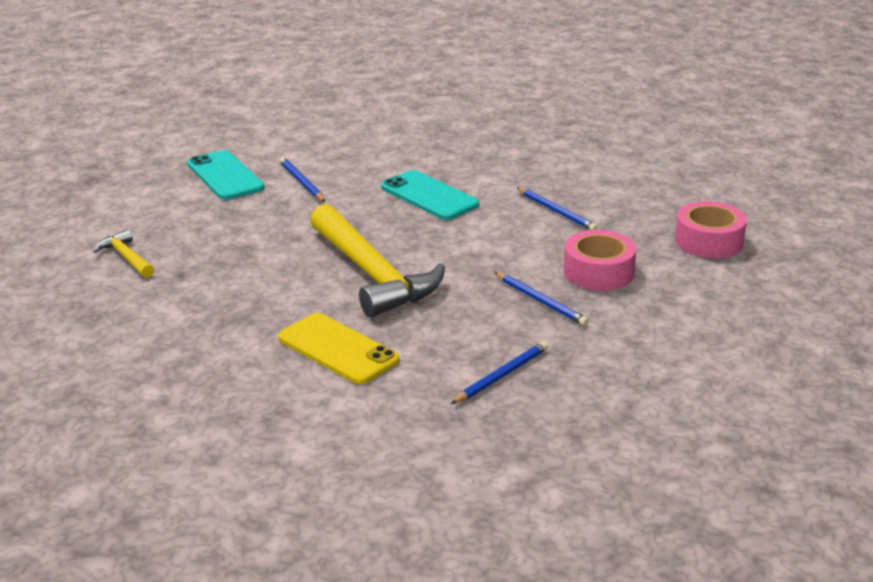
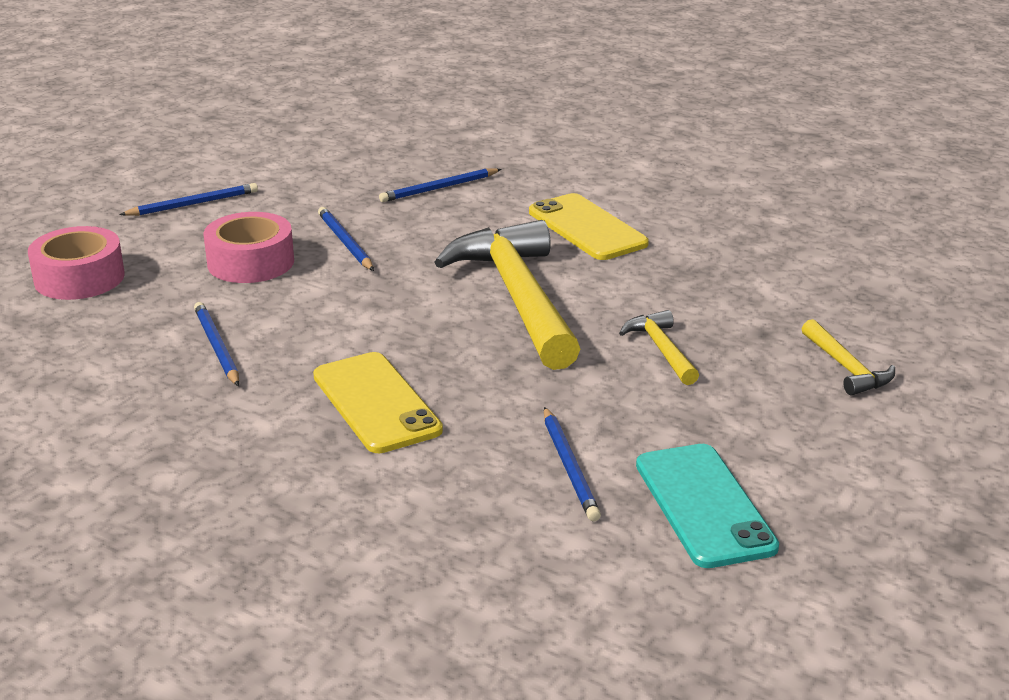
camera: 165 degrees left, 0 degrees up
(256, 251) = (661, 350): none -> yellow hammer
(429, 196) = (376, 403): turquoise phone -> yellow phone
(710, 319) = (193, 204): none -> blue pencil

